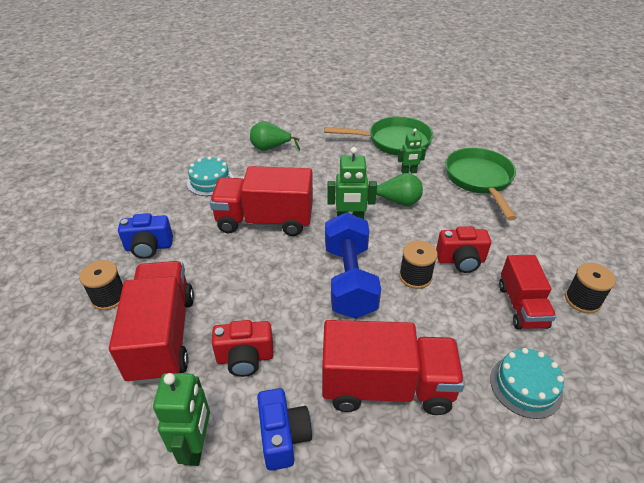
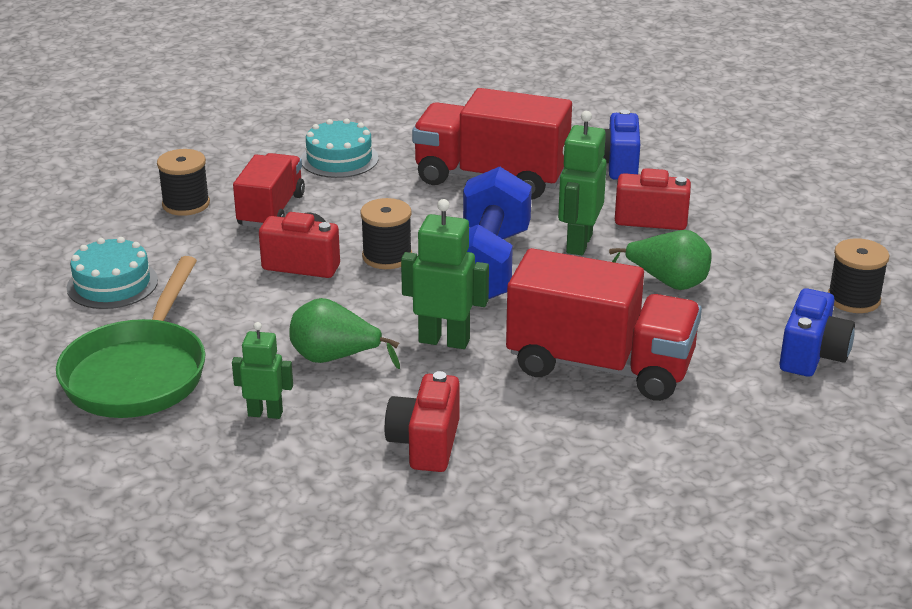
camera: 165 degrees left, 10 degrees down
(149, 247) = (812, 355): blue camera -> blue camera turned 105 degrees clockwise
(163, 336) = (760, 249): red truck -> none
(196, 446) = (706, 171): green robot -> green robot (578, 243)
(210, 181) = (710, 464): turquoise cake -> turquoise cake (112, 284)
(270, 148) = (556, 532): green pear -> green pear (667, 283)
(334, 170) = (425, 444): none -> red camera
(394, 142) = (237, 496): green pan -> none

